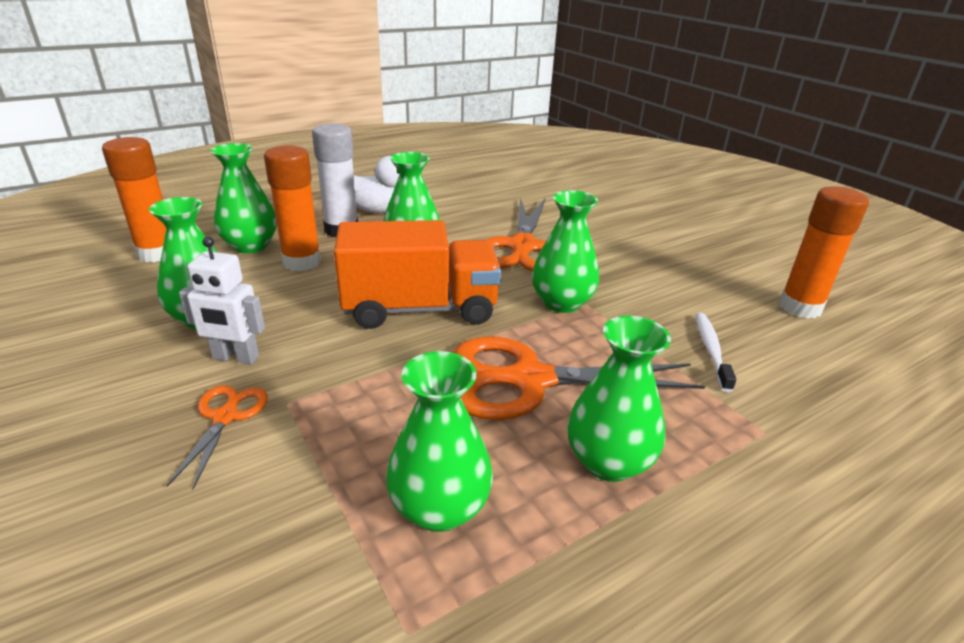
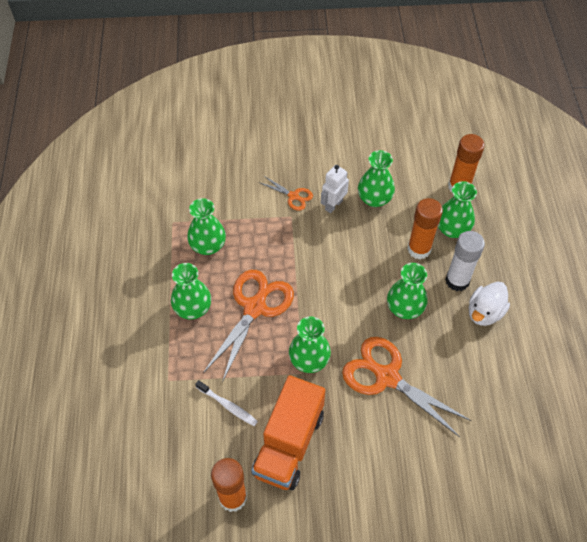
camera: 120 degrees right, 25 degrees up
(420, 309) = (338, 288): orange truck -> orange truck (289, 443)

